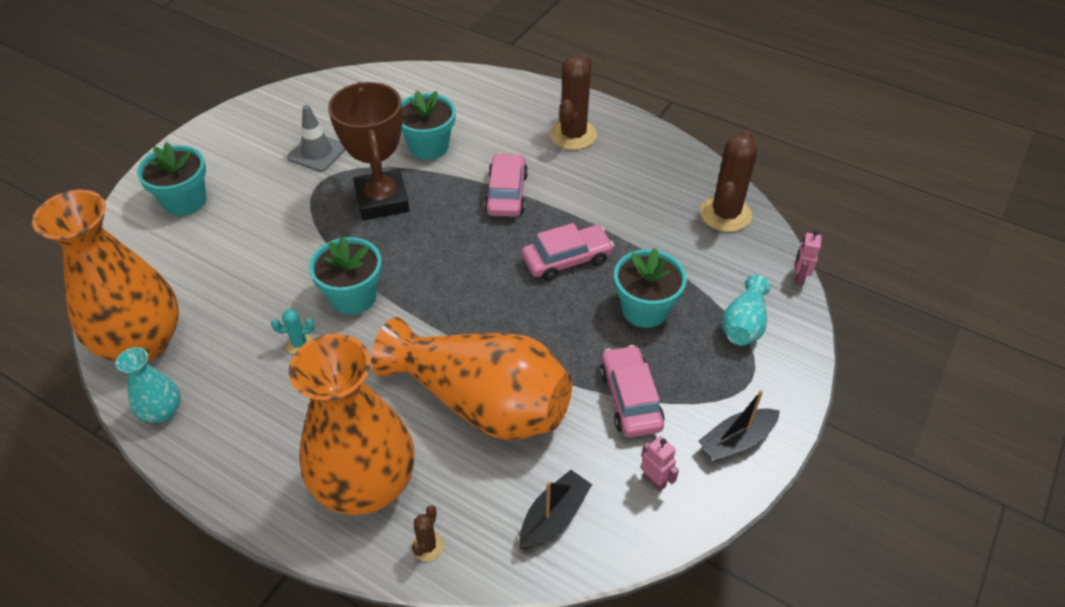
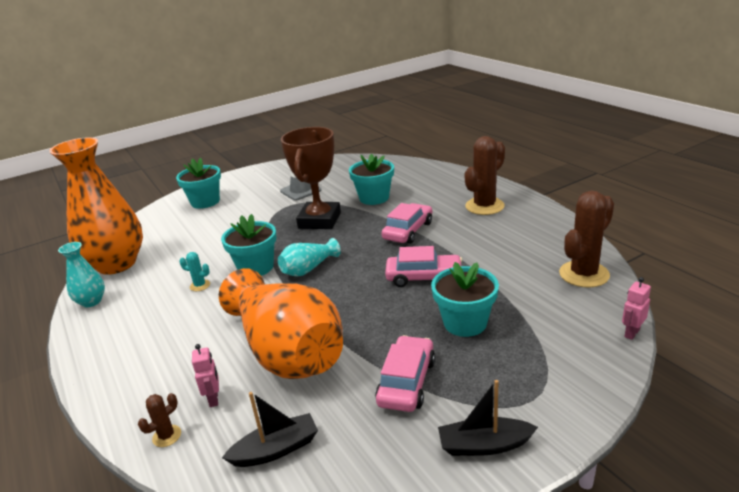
camera: 30 degrees right, 20 degrees down
(366, 484) = (164, 380): orange vase -> none
(654, 481) = (382, 452): pink robot -> pink robot (214, 399)
(743, 324) = (551, 355): turquoise vase -> turquoise vase (308, 269)

